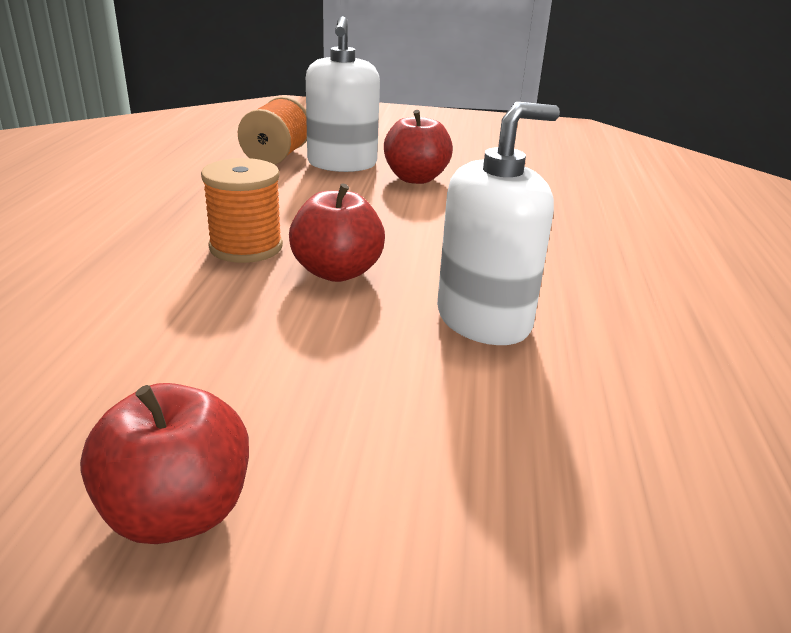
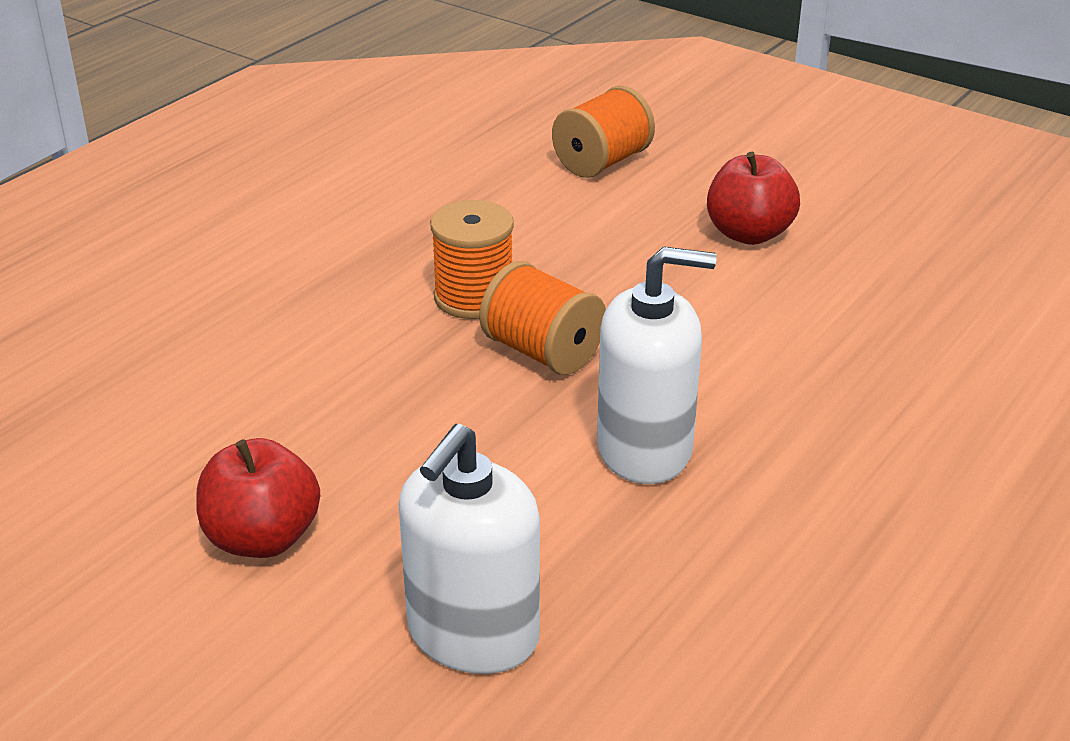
camera: 30 degrees right, 5 degrees up
(337, 272) = (542, 352): red apple -> orange spool
(342, 164) = (674, 190): white soap dispenser -> white soap dispenser (472, 634)

